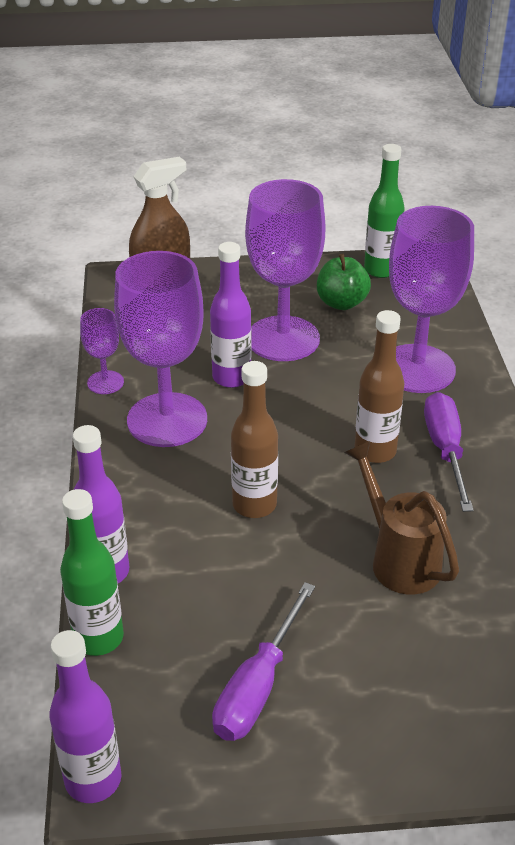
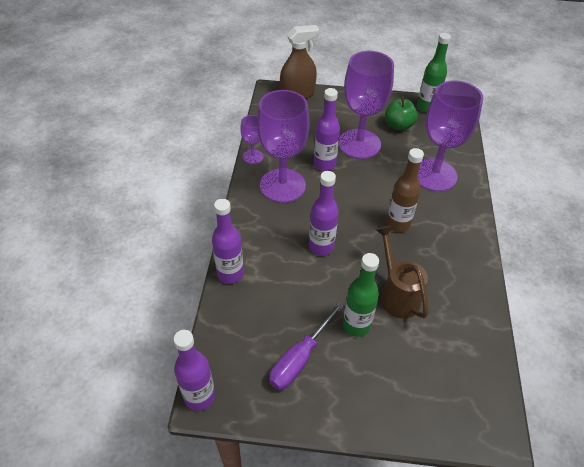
camera: 10 degrees right, 10 degrees up
(98, 638) = (218, 313): green bottle -> green bottle (356, 325)
(254, 505) = (321, 246): brown bottle -> purple bottle
(445, 450) = (439, 230): purple screwdriver -> none

